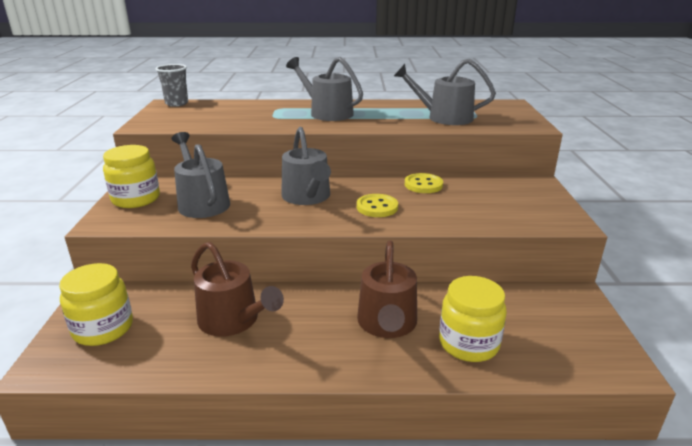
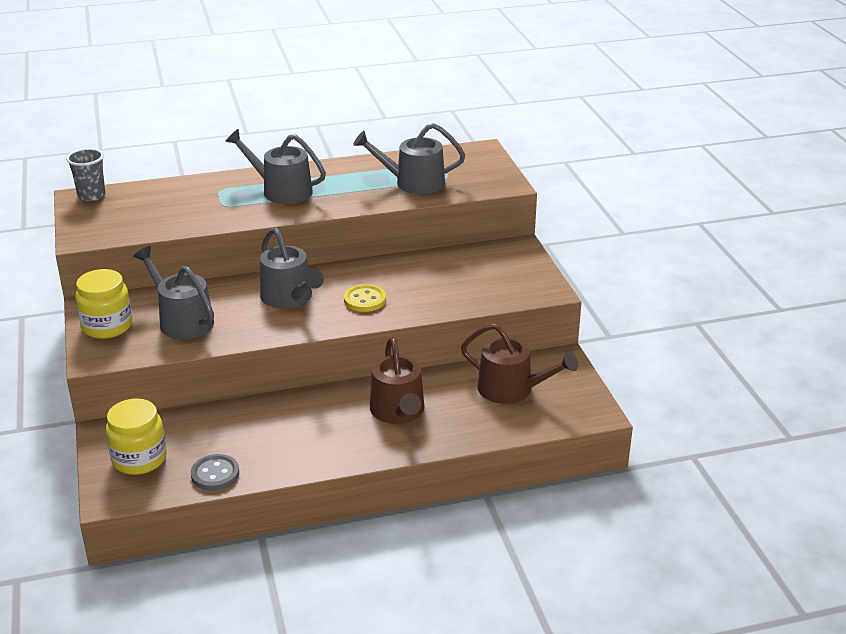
camera: 15 degrees left, 5 degrees up
(164, 360) = (215, 474): none -> grey button
(233, 320) = (257, 432): brown watering can -> brown watering can (511, 389)
(423, 185) = (404, 265): yellow button -> none
(468, 343) = (471, 416): yellow jar -> none

